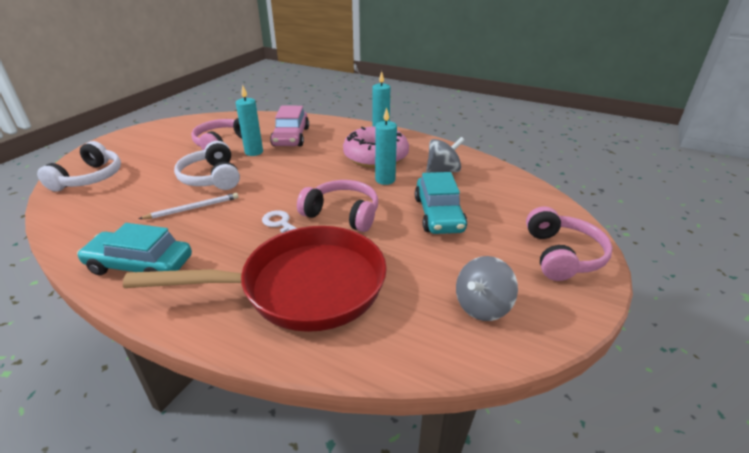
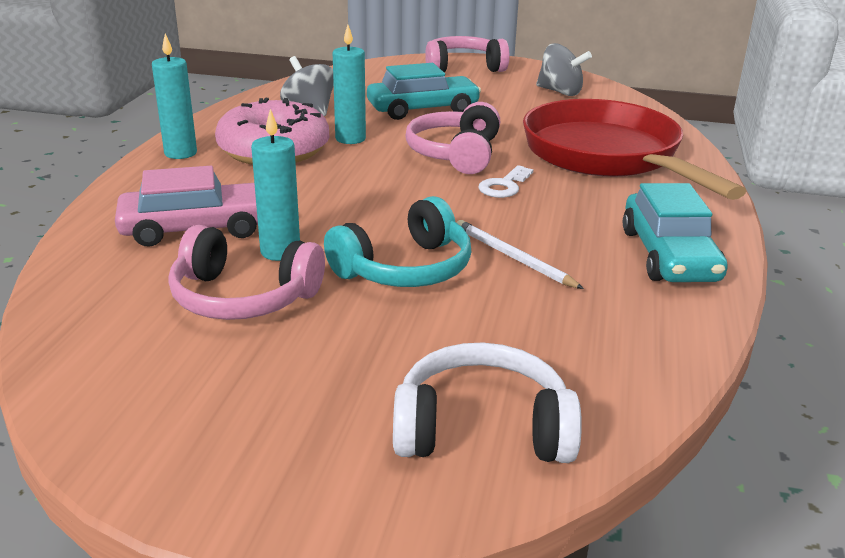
camera: 105 degrees left, 5 degrees down
(211, 178) = (405, 269): white headphones -> turquoise headphones

